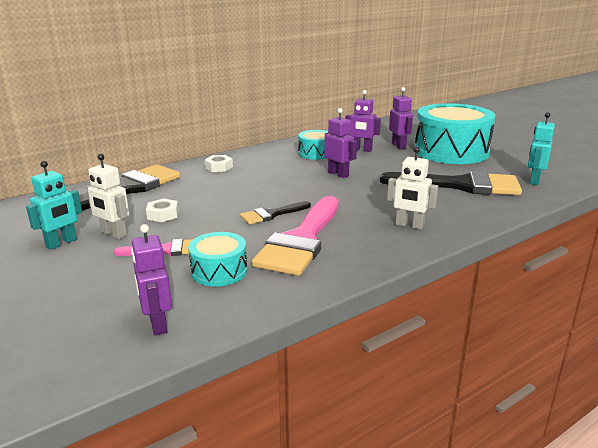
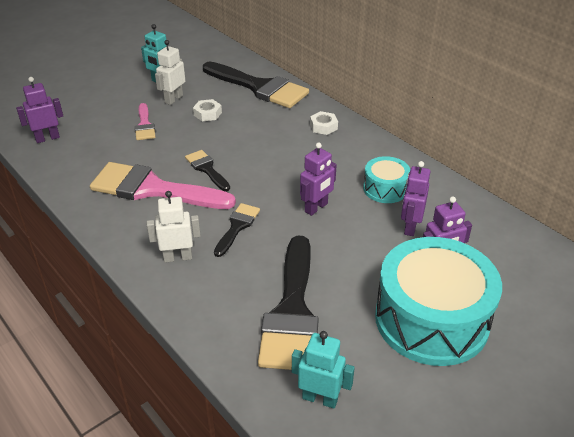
camera: 85 degrees right, 15 degrees up
(219, 271) = (108, 153): turquoise drum -> none
(364, 202) = (237, 227): none -> black brush
(409, 225) = (178, 257): white robot -> white robot turned 60 degrees clockwise

